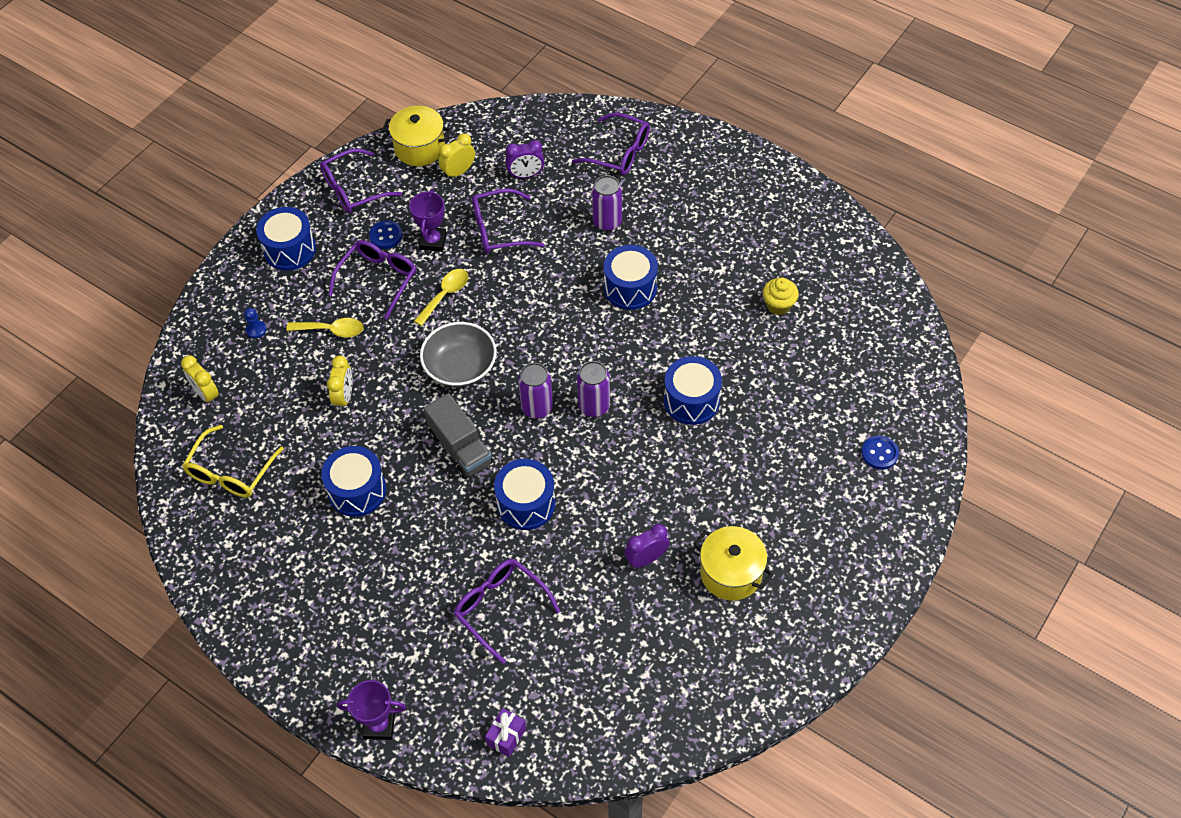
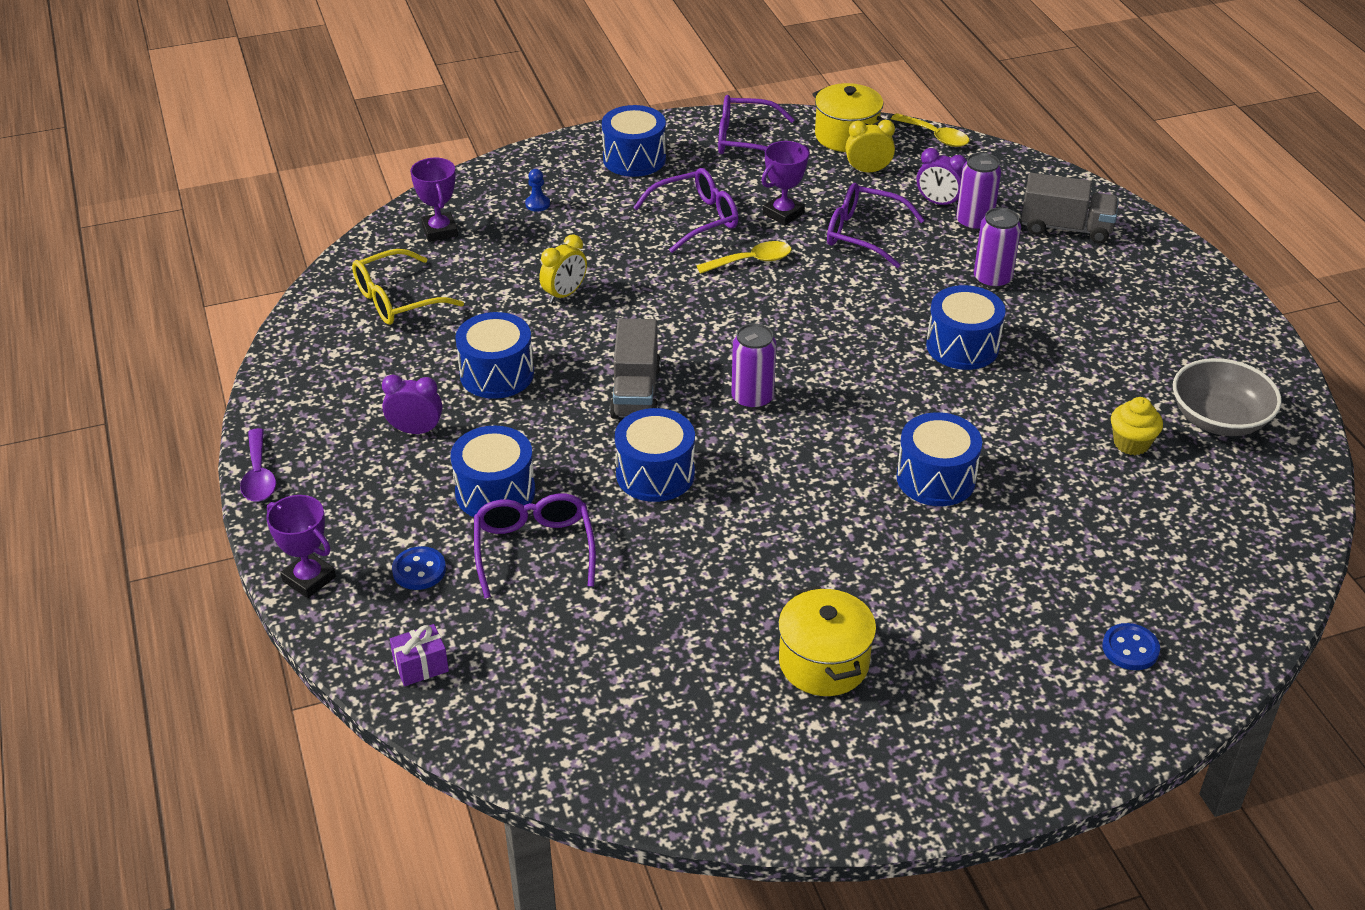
camera: 35 degrees right, 15 degrees down
(206, 394) = (440, 231): yellow clock -> purple trophy
(270, 673) = (259, 476): none -> purple spoon
(332, 330) = (608, 237): yellow spoon -> yellow spoon (935, 136)
(386, 236) = (740, 188): blue button -> blue button (419, 570)
(439, 582) = (495, 492): none -> blue drum
(460, 367) = (705, 326): grey bowl -> grey bowl (1219, 419)
(594, 406) = (817, 428): purple can -> purple can (974, 222)
(619, 153) = (1065, 228): purple glasses -> grey truck
(646, 559) = (737, 594): purple clock -> purple clock (416, 430)

